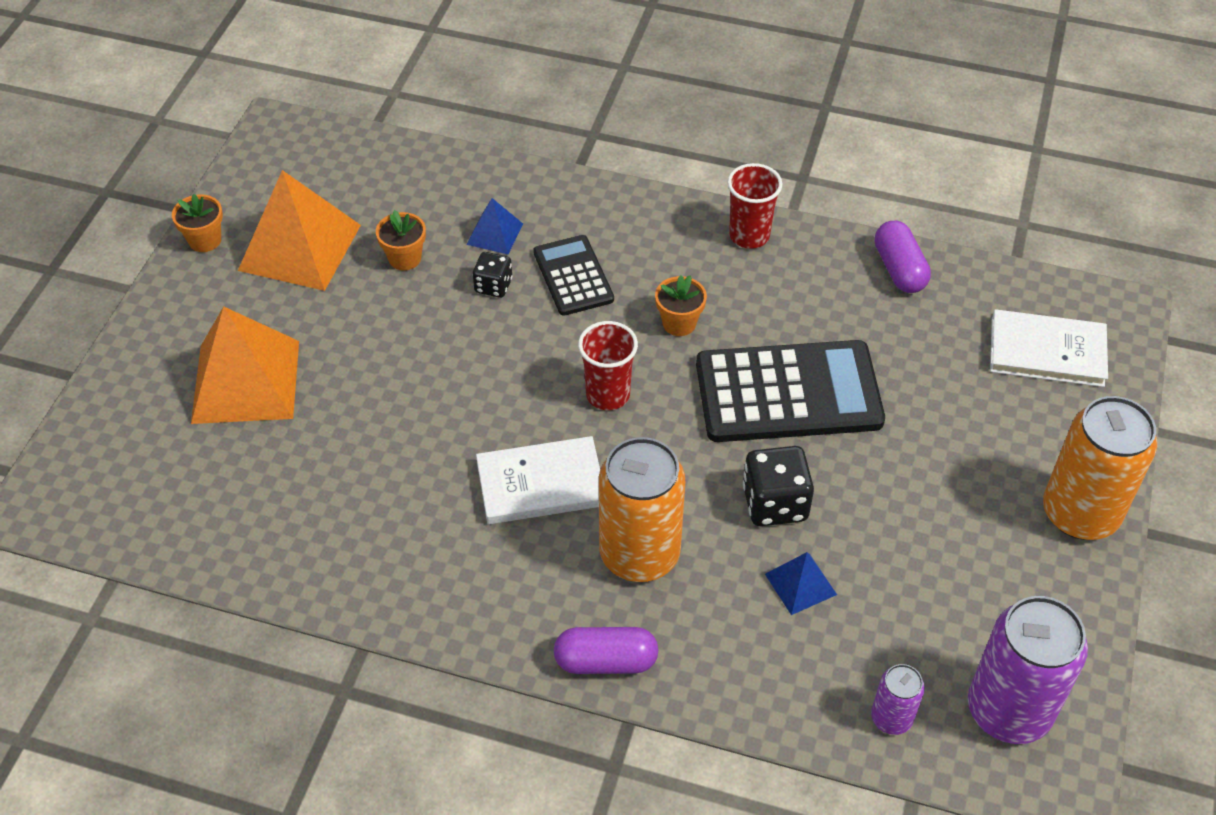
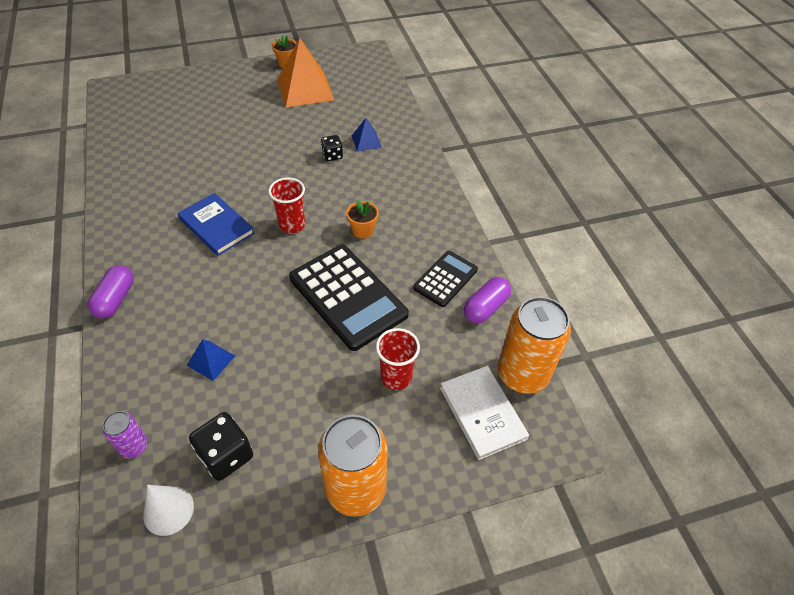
camera: 55 degrees right, 0 degrees up
(245, 381) = (215, 109): orange pyramid -> none
(405, 258) = (325, 121): orange flower pot -> none
(541, 484) = (216, 226): white book -> blue book
(573, 276) = (362, 179): black calculator -> black calculator (445, 279)
(606, 661) = (115, 299): purple capsule -> purple capsule turned 45 degrees clockwise
(639, 554) = (193, 282): orange can -> orange can (522, 374)
(749, 235) = (450, 231): red cup -> red cup (396, 377)
(775, 503) = (262, 324): black dice -> black dice (226, 455)
(1008, 710) = (168, 510): purple can -> white cone

